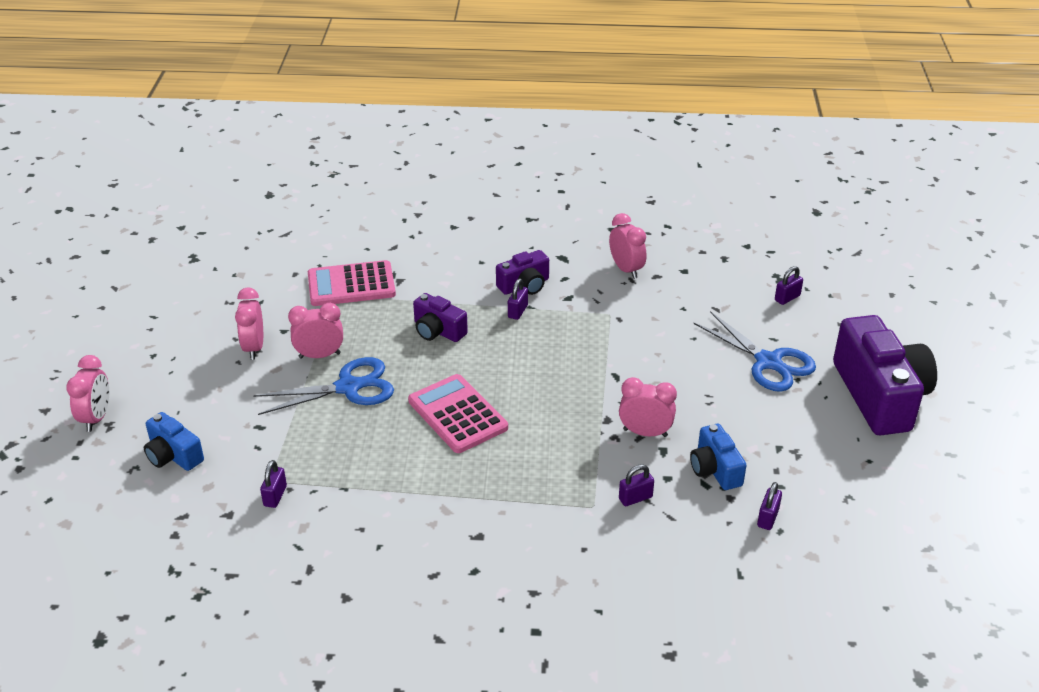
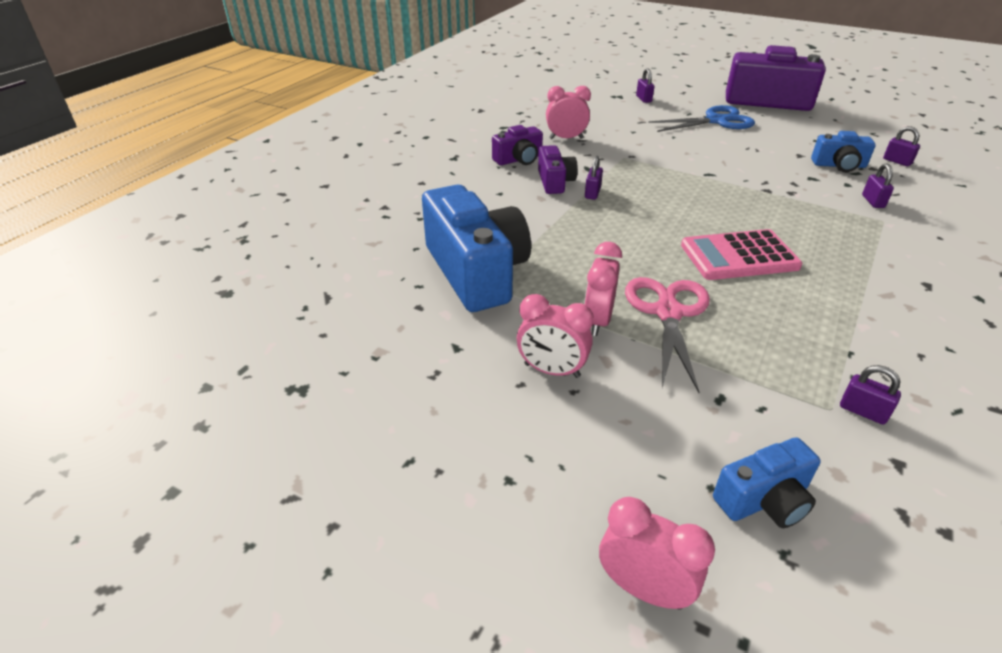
camera: 65 degrees left, 0 degrees up
(348, 387) = (668, 313): blue scissors -> pink scissors
(351, 285) = (476, 272): pink calculator -> blue camera
(438, 331) = (597, 238): purple camera -> purple camera (519, 159)
(517, 311) = (592, 193): purple padlock -> purple padlock turned 60 degrees clockwise
(645, 432) = (788, 179): pink clock -> none

